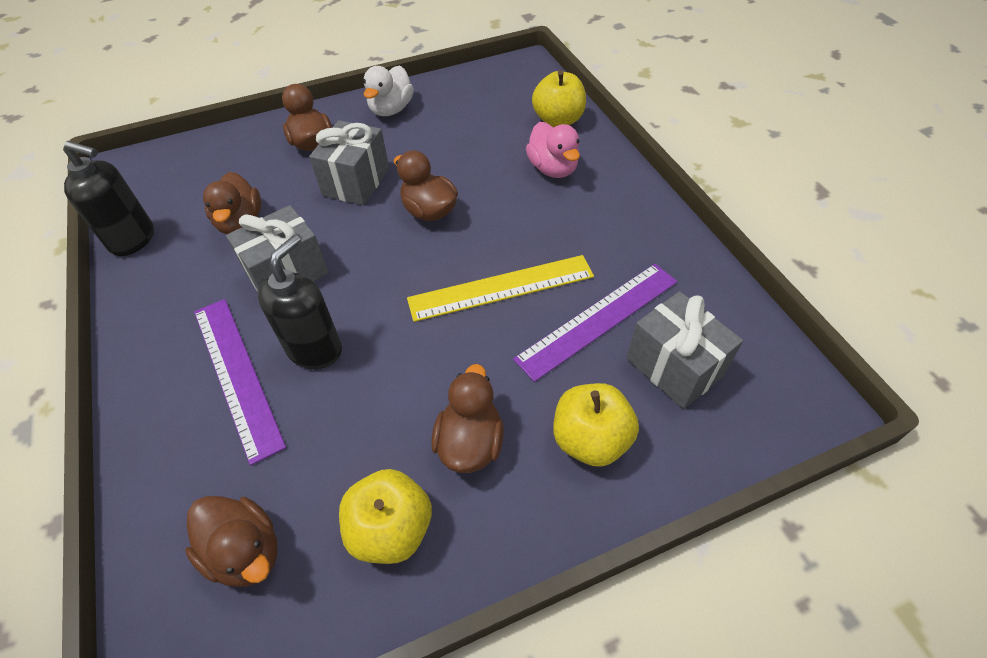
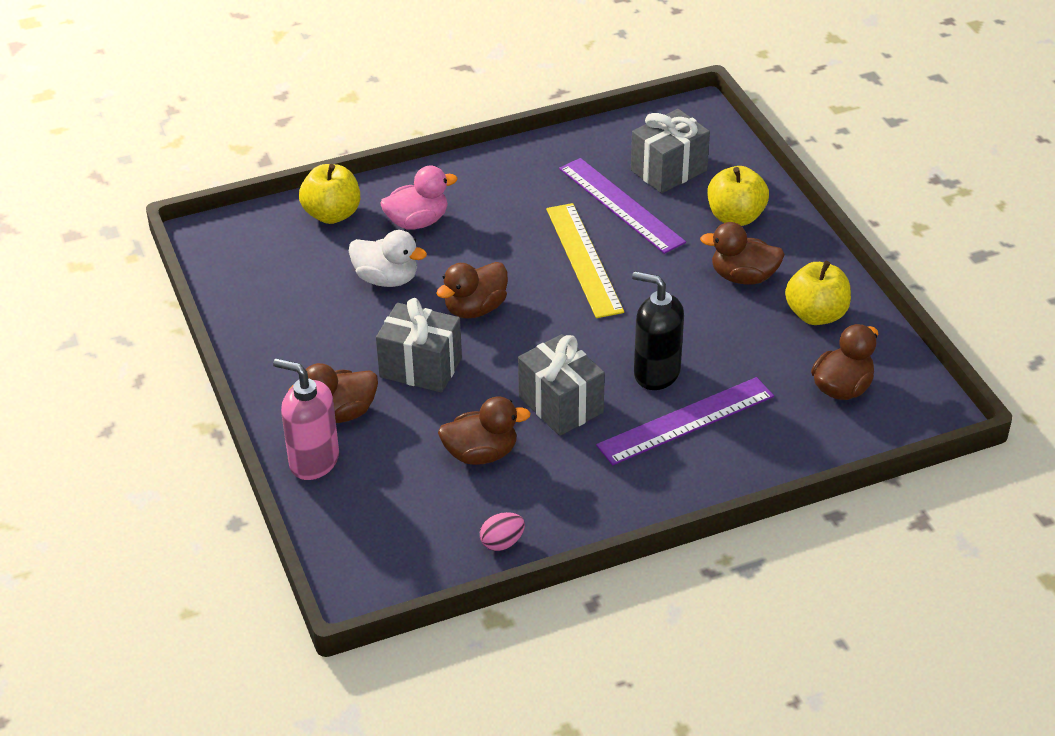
camera: 90 degrees left, 10 degrees down
(133, 239) = (502, 543): black soap dispenser -> pink egg
(264, 134) = (313, 461): none -> pink soap dispenser
(391, 109) = (282, 348): white duck -> white duck (386, 279)

